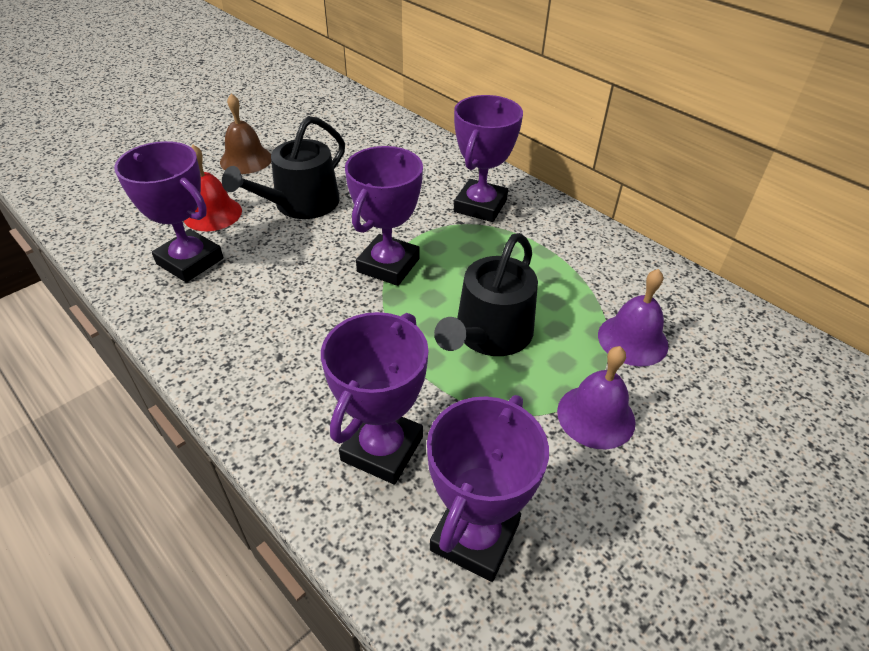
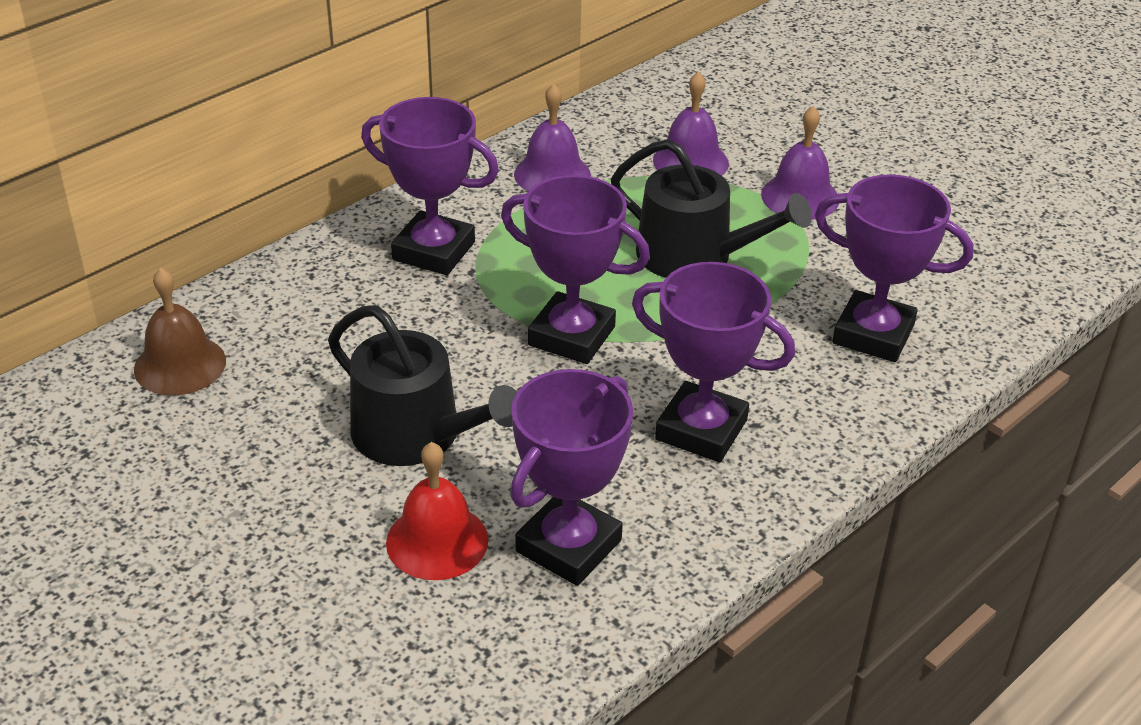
camera: 90 degrees left, 5 degrees down
(246, 160) = (259, 523): brown bell -> brown bell (180, 365)
(474, 537) = (953, 277): purple trophy -> purple trophy (701, 430)
(587, 258) = (552, 174): none -> purple bell

